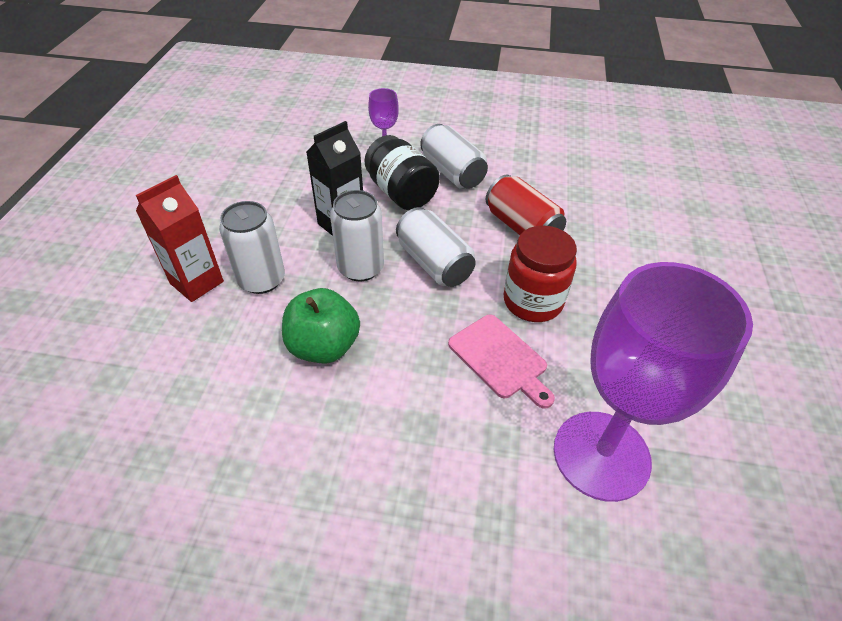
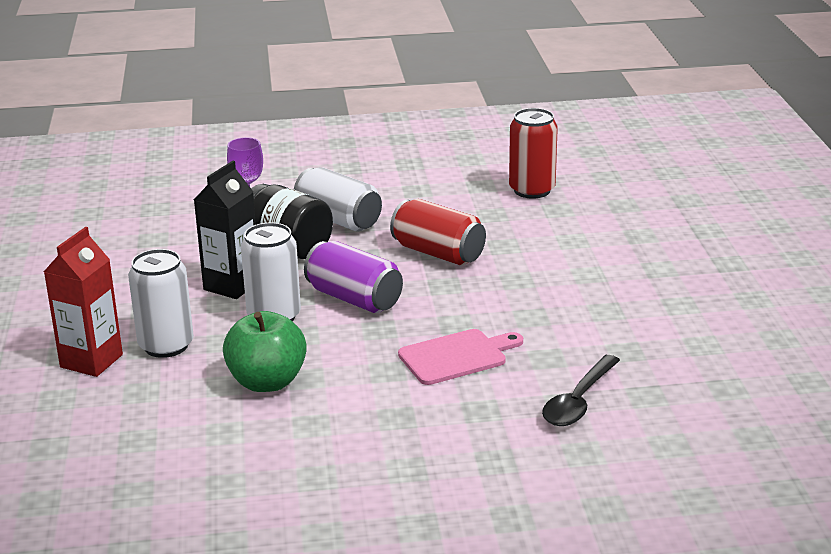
camera: 15 degrees left, 20 degrees down
(434, 263) = (354, 299): white can -> purple can
(500, 359) = (456, 356): pink cutting board -> pink cutting board turned 60 degrees counterclockwise
(532, 301) = (473, 309): red jar -> none
(601, 455) = (579, 401): purple goblet -> black spoon
(621, 174) = (532, 190): none -> red can

